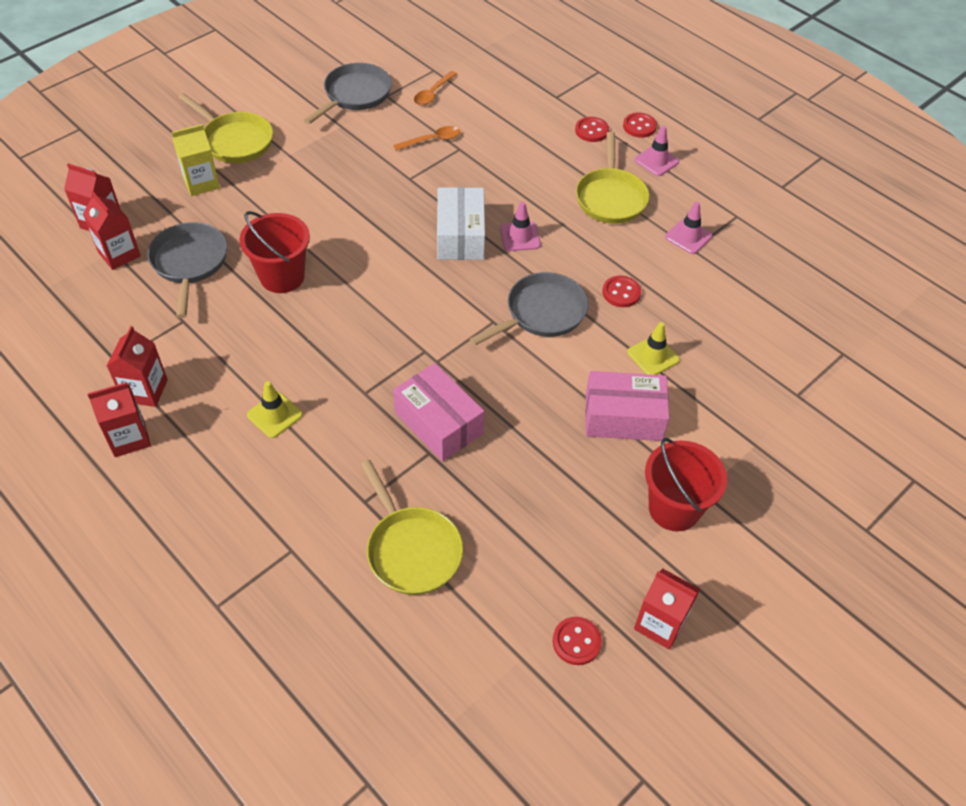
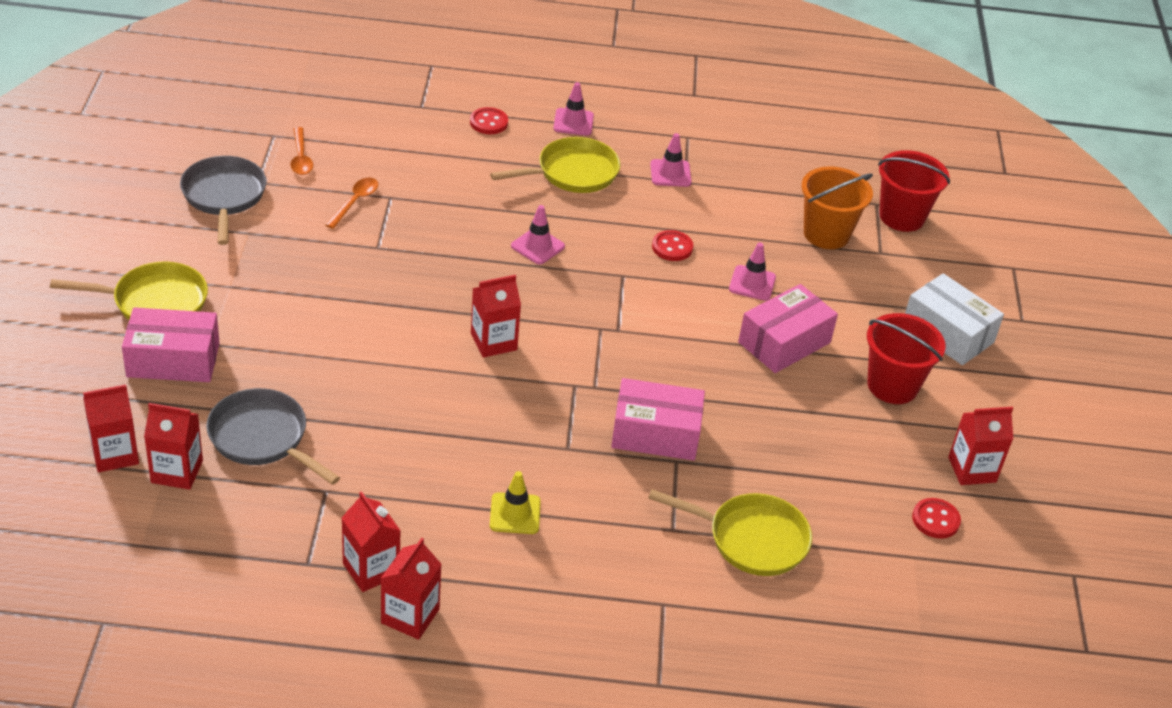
camera: 45 degrees left, 10 degrees down
(201, 183) = (173, 360): yellow carton -> pink box
(282, 276) = (369, 398): red bucket -> red bucket (901, 217)
(407, 286) = (493, 342): none -> red carton
(460, 236) = (486, 273): white box -> white box (947, 333)
(541, 313) = (630, 299): grey pan -> none
(610, 197) = (572, 173): yellow pan -> yellow pan turned 75 degrees counterclockwise
(639, 126) = (524, 99): red button -> none
(653, 356) = (752, 283): yellow traffic cone -> pink traffic cone
(766, 353) = (826, 234): none -> orange bucket

